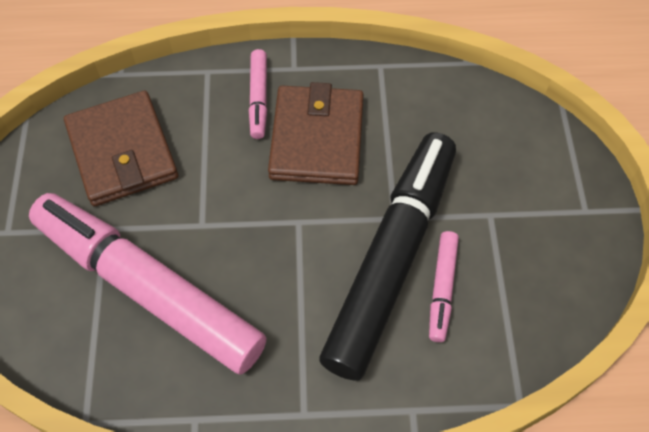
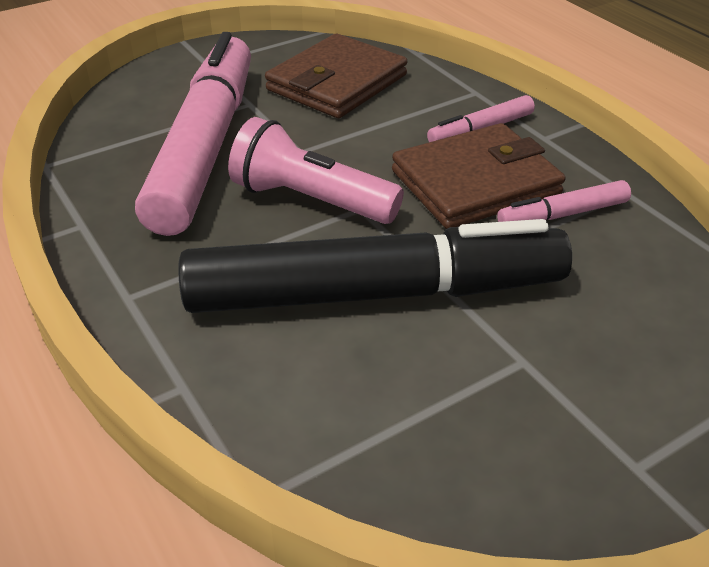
camera: 60 degrees right, 20 degrees down
(269, 248) = (310, 200): none -> pink flashlight
(442, 289) = (371, 352): pink marker -> pink marker (562, 214)

